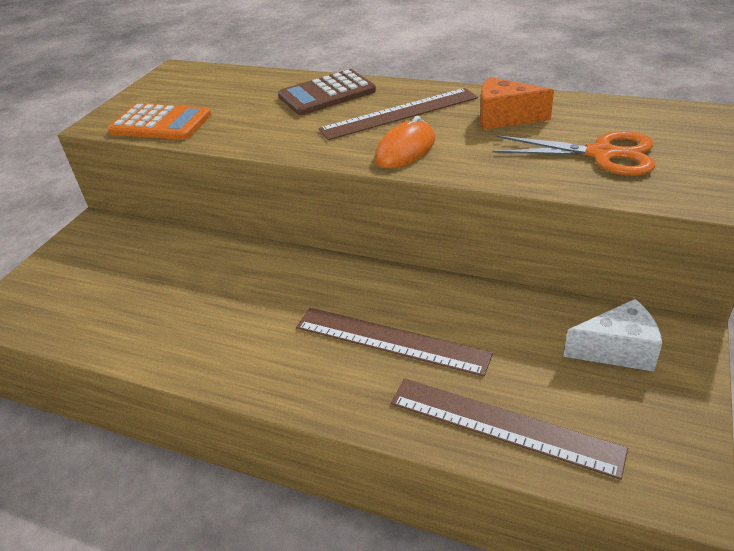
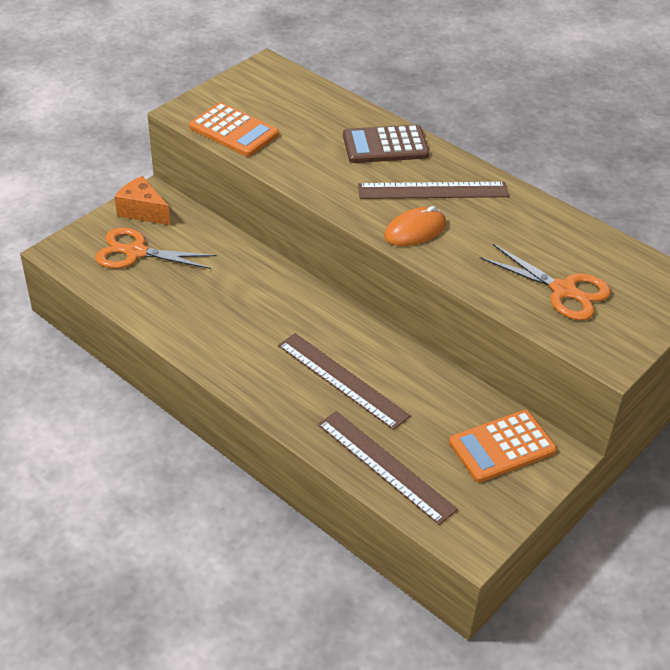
camera: 15 degrees right, 5 degrees up
(89, 284) = (136, 252): none -> orange scissors
(504, 118) = (515, 226): orange cheese -> orange cheese (142, 211)
(617, 350) = (502, 447): white cheese -> orange calculator

